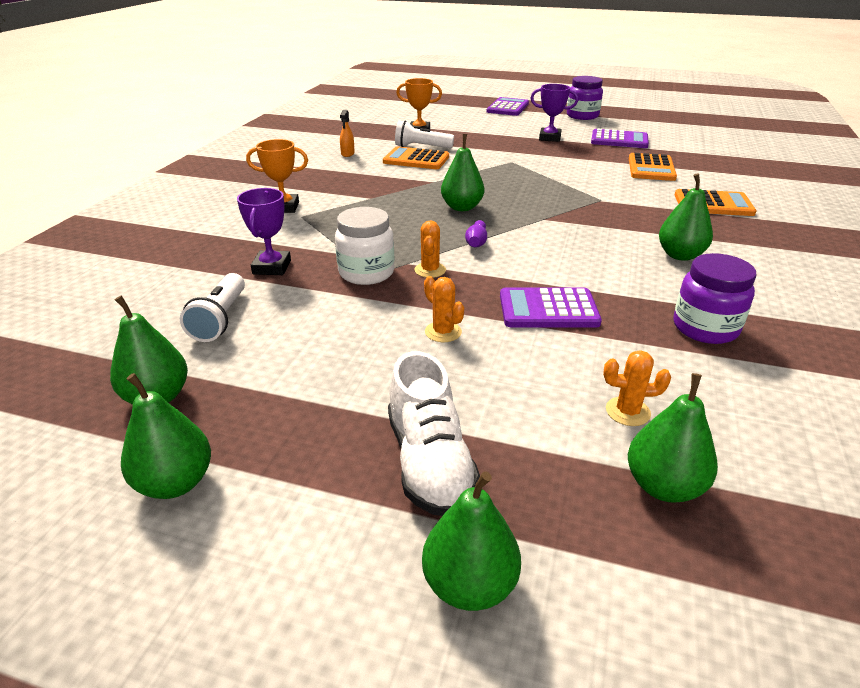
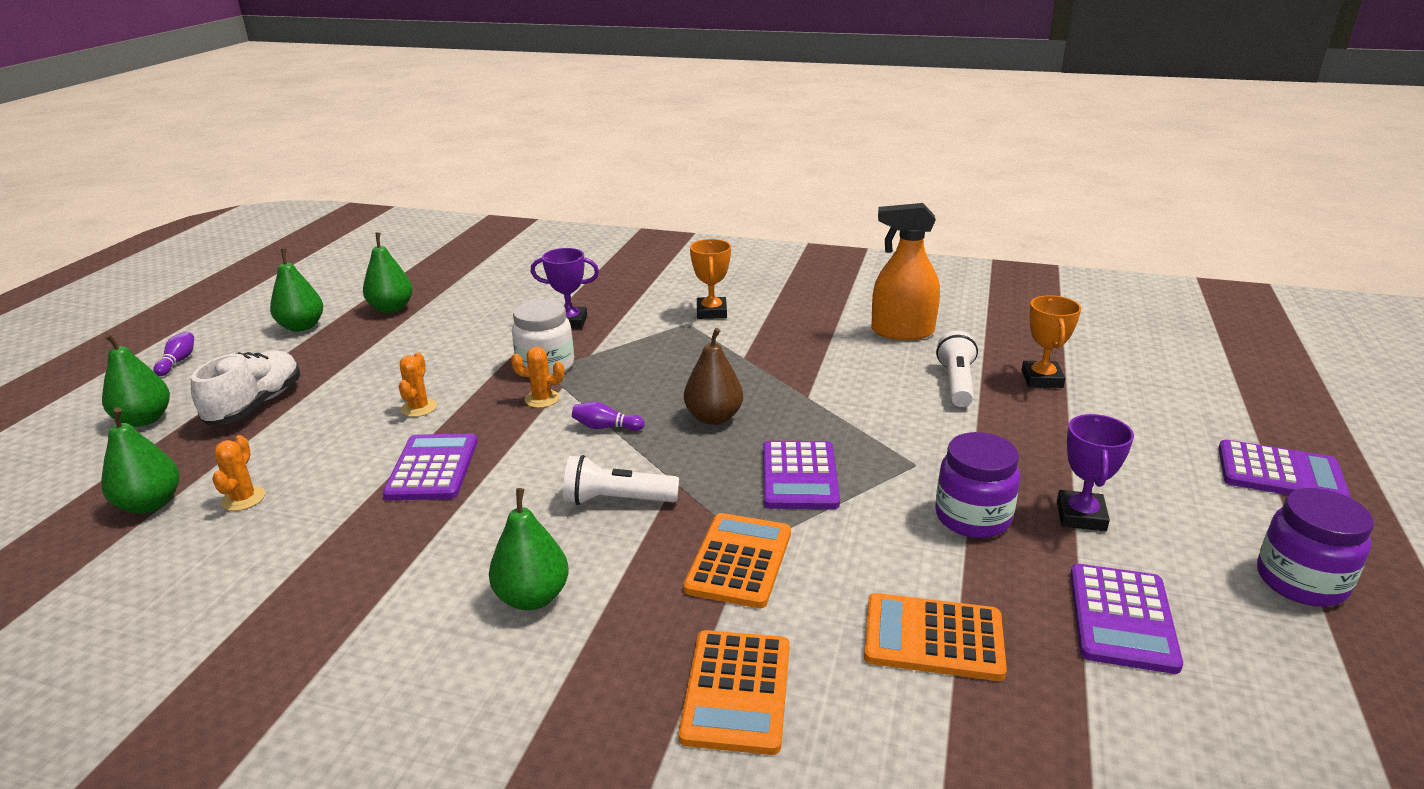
camera: 90 degrees right, 5 degrees down
(220, 319) = (485, 313): white flashlight -> white flashlight (617, 500)
(256, 626) = (178, 361): none -> purple bowling pin
(347, 154) = (902, 332): orange spray bottle -> orange spray bottle, size x2.19
(416, 159) = (895, 381): orange calculator -> orange calculator (739, 561)
(429, 462) = (256, 405): white shoe -> white shoe turned 120 degrees clockwise
(443, 332) = (419, 408): orange cactus -> orange cactus turned 45 degrees counterclockwise
(462, 207) = (713, 418): green pear -> brown pear
(529, 187) = (799, 476): none -> purple calculator
(705, 328) = (341, 578): purple jar -> purple jar (972, 517)

